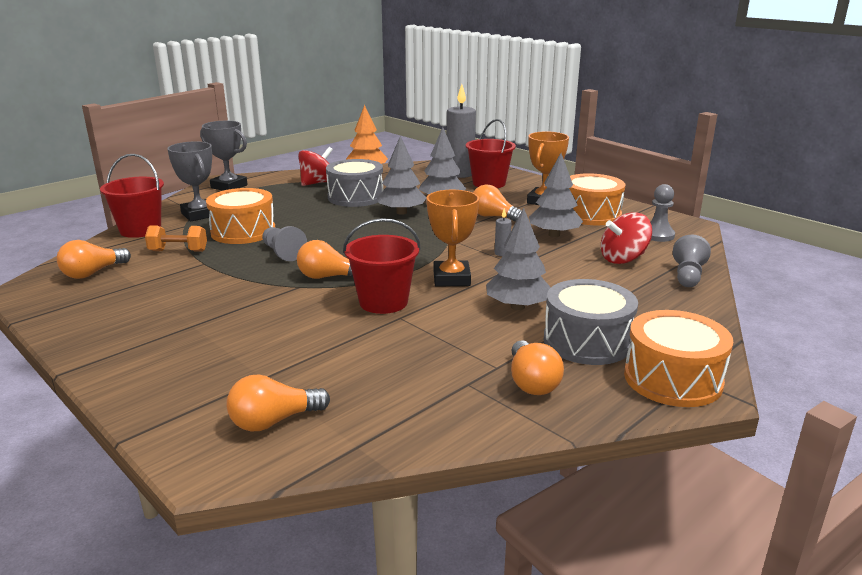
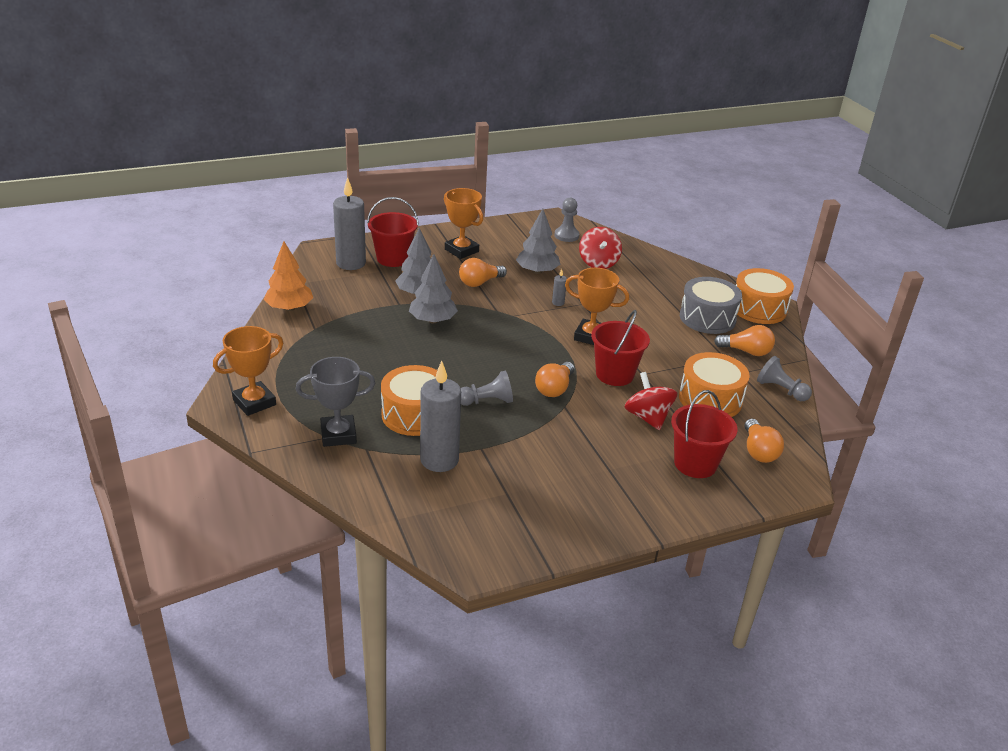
camera: 70 degrees left, 10 degrees up
(93, 273) = (462, 518): orange light bulb -> none
(140, 230) = (356, 480): red bucket -> red bucket (695, 464)
(178, 251) = (439, 460): orange dumbbell -> grey candle
(229, 186) = (254, 402): grey trophy -> orange trophy
(317, 183) = (300, 344): red spinning top -> red spinning top (647, 417)
(355, 197) = (368, 333): grey drum -> none
(517, 307) = (650, 325): grey tree -> none
(590, 214) = (507, 243): orange drum -> orange drum (710, 399)
(688, 276) = (638, 253): grey pawn -> grey pawn (781, 390)

